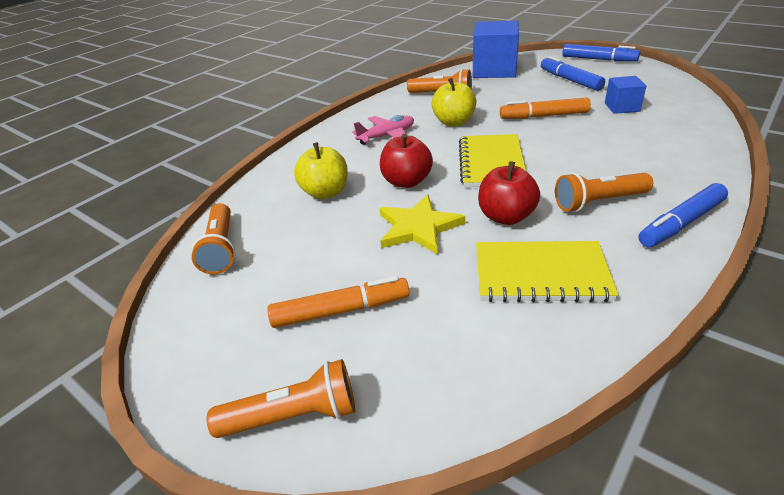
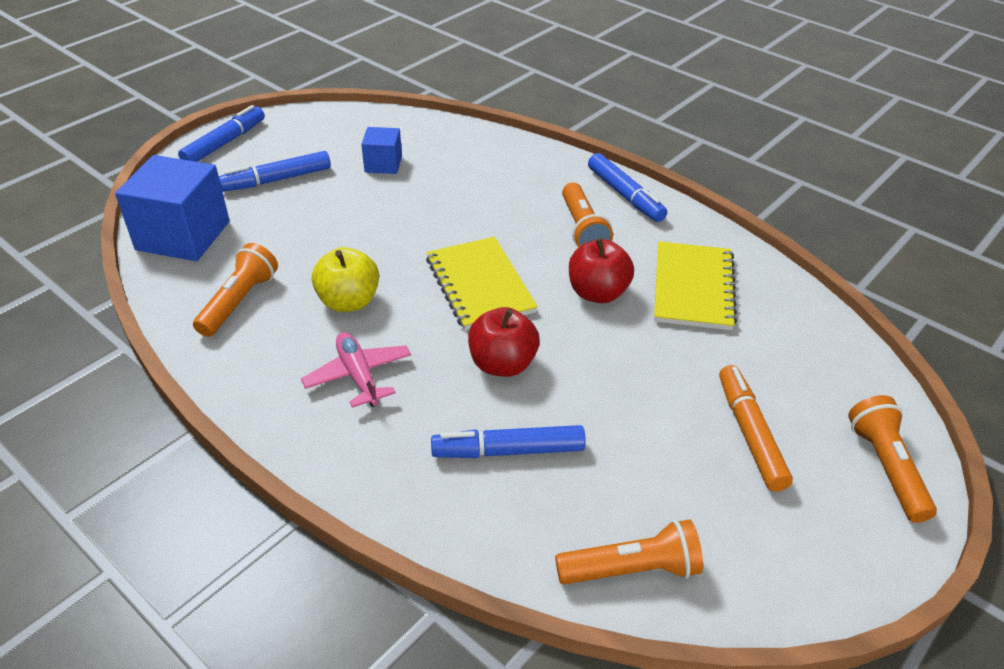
camera: 90 degrees left, 5 degrees up
(325, 192) = (508, 451): yellow apple -> blue marker
(418, 227) = (608, 362): yellow star -> none
(491, 163) = (479, 285): yellow notebook -> yellow notebook turned 60 degrees clockwise
(543, 116) = (374, 223): orange marker -> none

